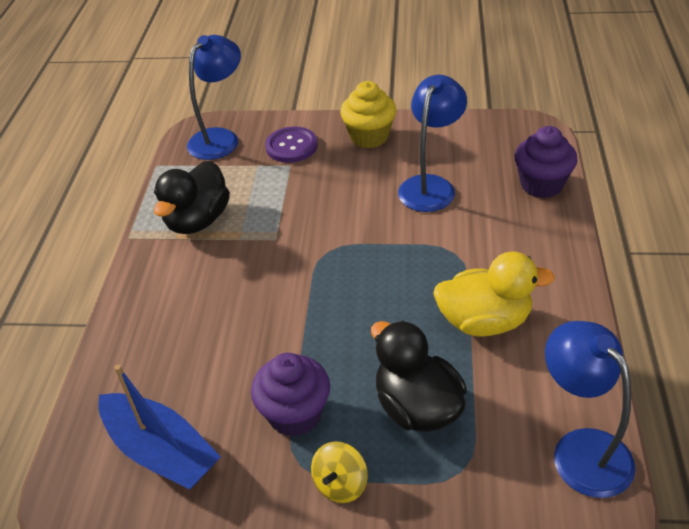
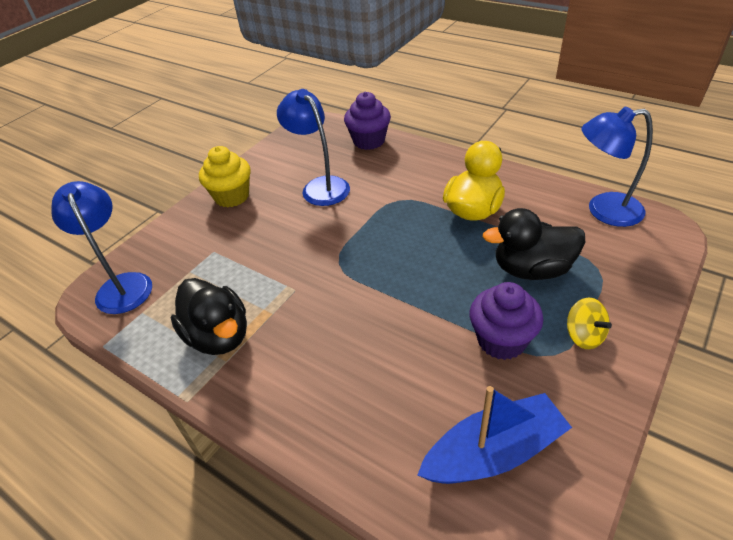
camera: 60 degrees left, 0 degrees up
(291, 146) = (190, 242): purple button -> none

